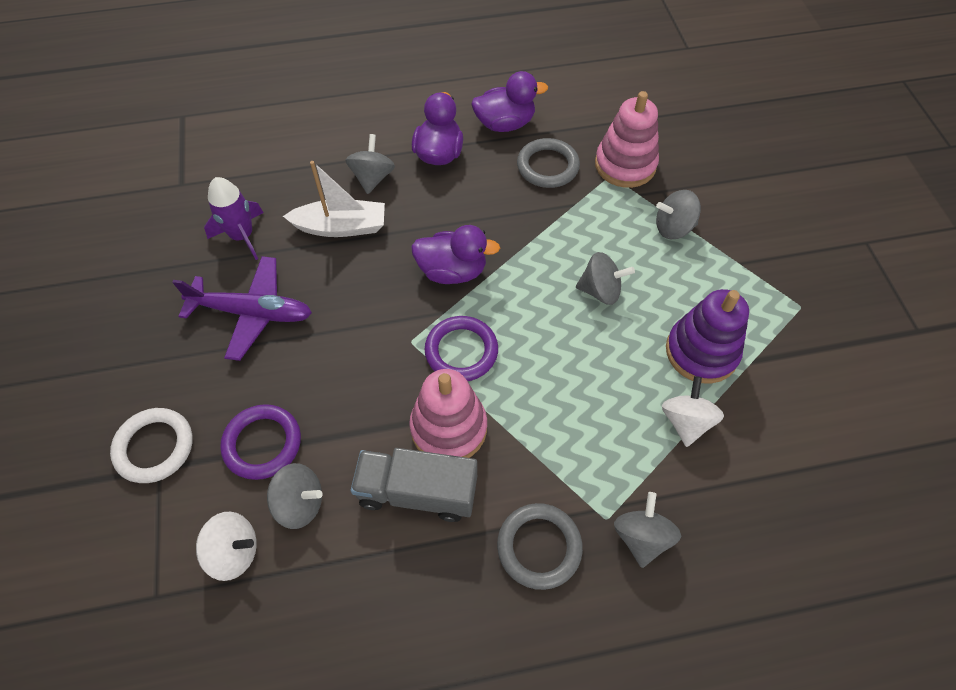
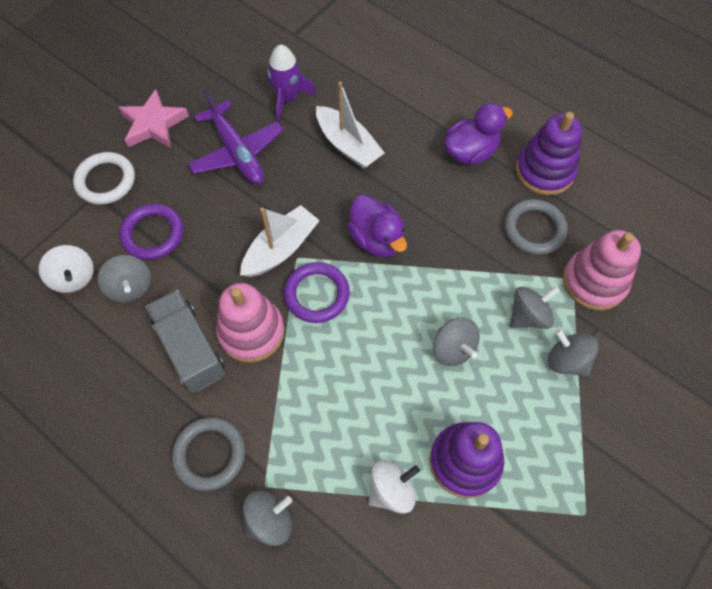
camera: 50 degrees right, 5 degrees up
(139, 360) = (153, 124): none -> pink star
(372, 178) = (407, 130): grey spinning top -> grey spinning top (528, 316)
(389, 348) = (281, 249): none -> white boat
(505, 124) = (544, 171): purple duck -> purple stacking toy

